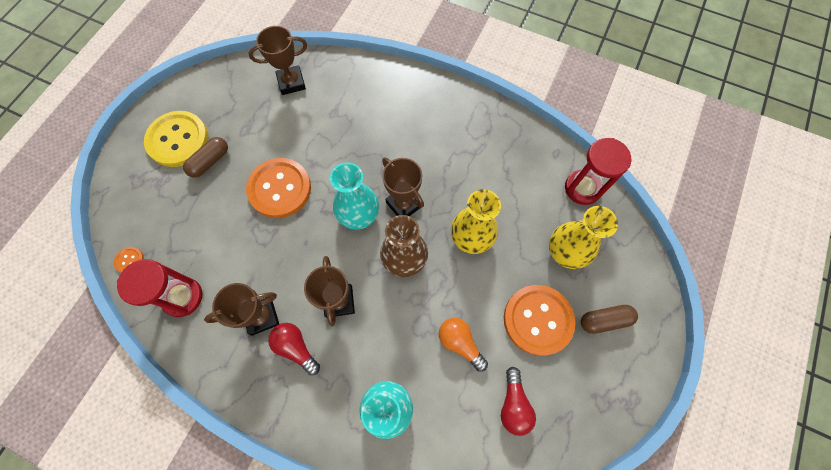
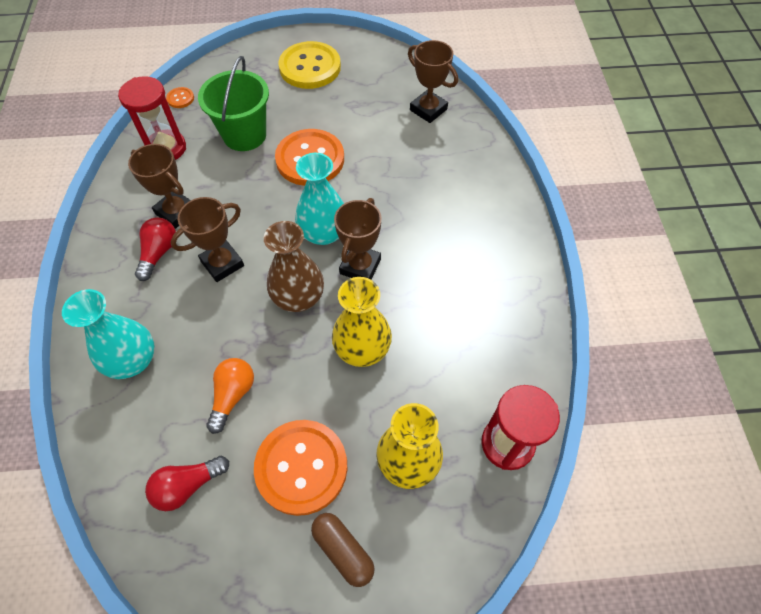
camera: 60 degrees right, 10 degrees down
(210, 161) = (304, 98): brown capsule -> none
(216, 226) = (244, 135): none -> green bucket

